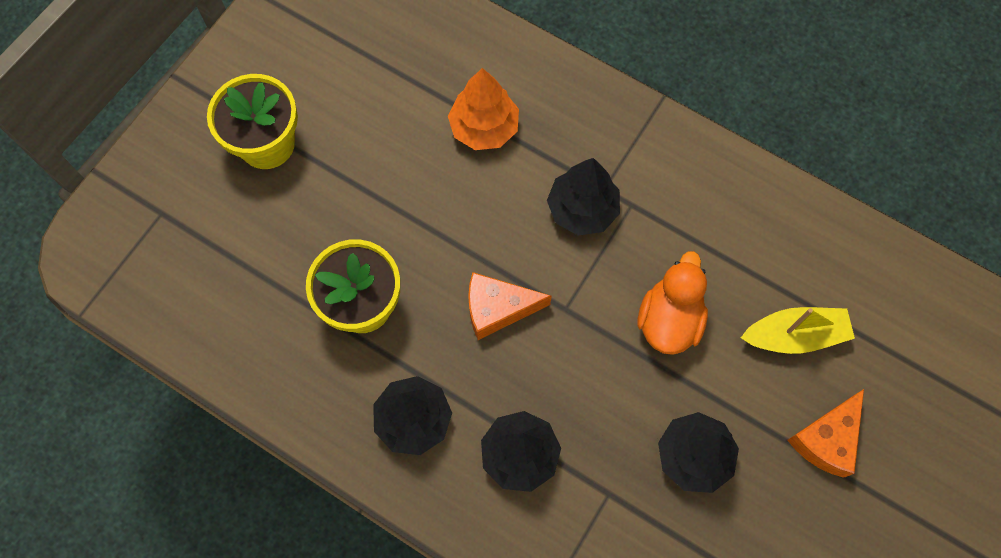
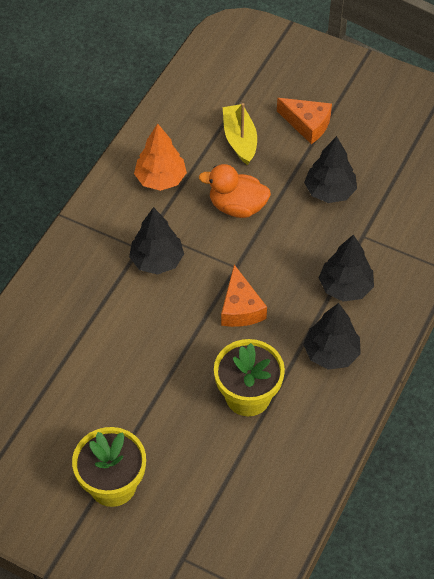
camera: 95 degrees left, 15 degrees down
(484, 128) = (91, 328): orange tree -> orange tree (160, 179)

